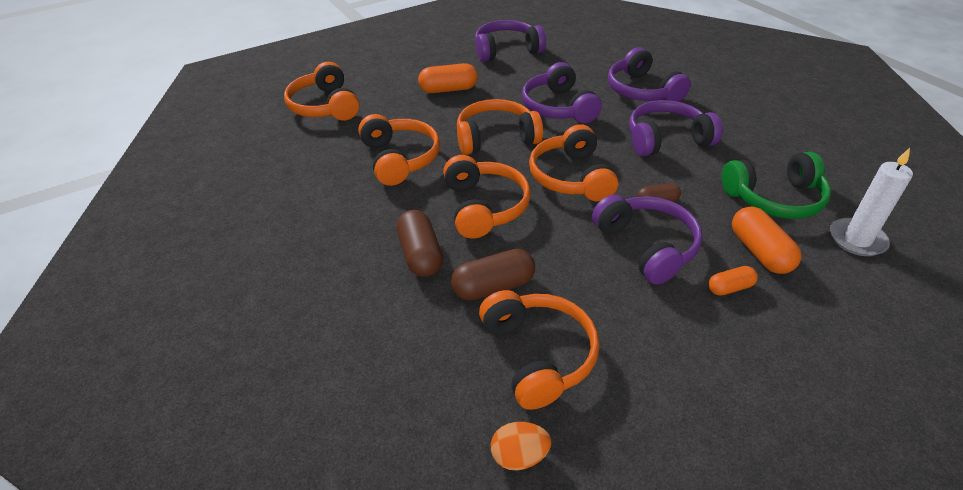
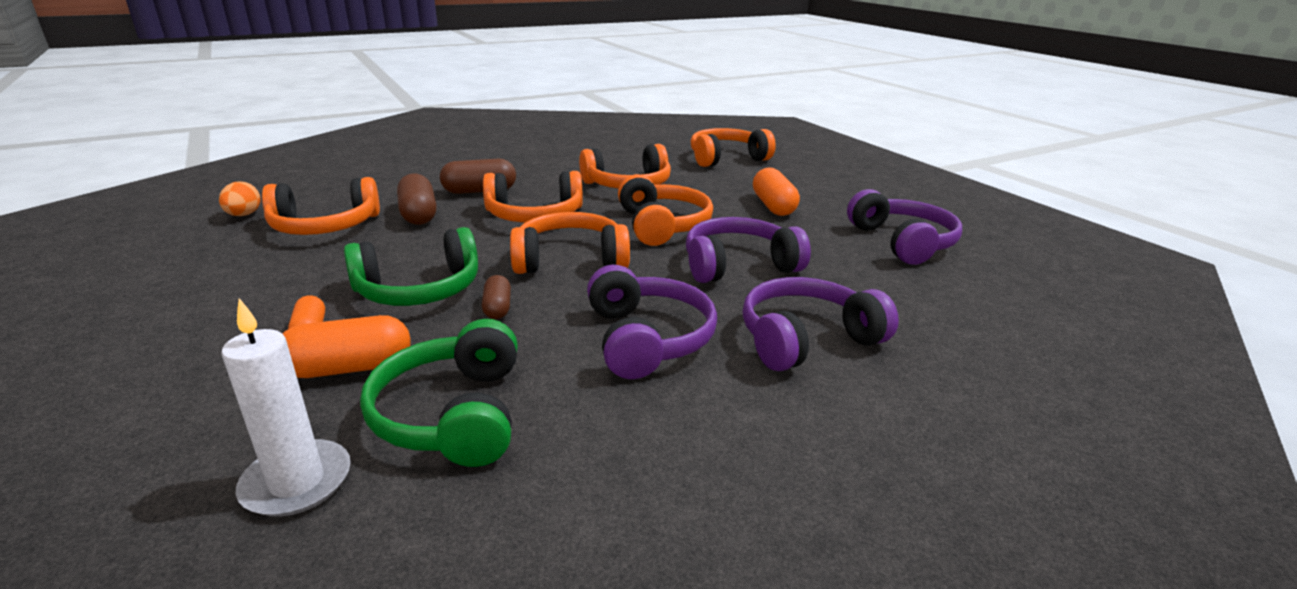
camera: 90 degrees right, 15 degrees down
(647, 246) = (419, 289): purple headphones -> green headphones

